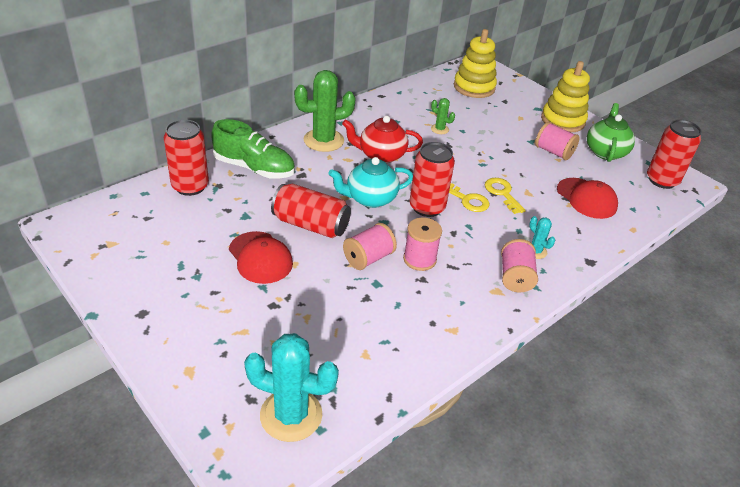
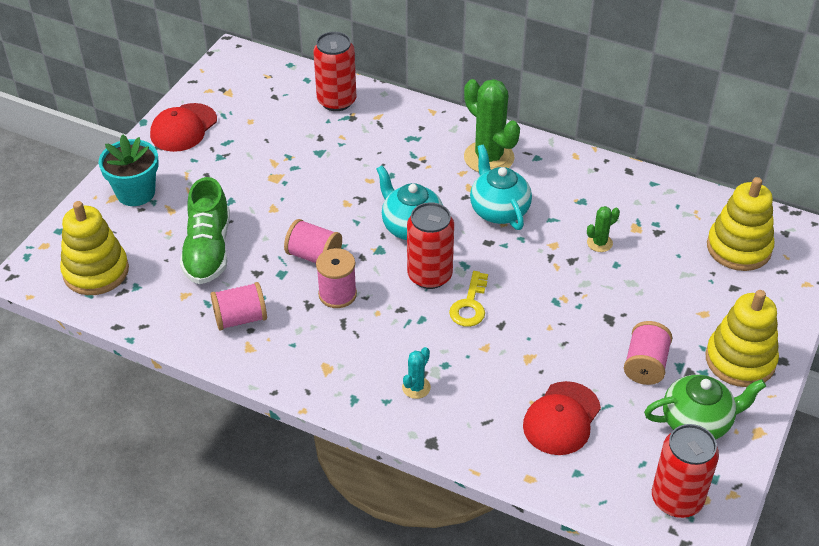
camera: 70 degrees right, 5 degrees up
(197, 350) = (136, 193): none -> turquoise flower pot
(254, 168) = (398, 128): green shoe -> green shoe (208, 250)
(260, 258) = (267, 184): red cap -> red cap (183, 128)
(291, 415) = (96, 271): turquoise cactus -> yellow stacking toy
(311, 225) = (337, 199): red can -> none
(381, 155) = (498, 210): red teapot -> turquoise teapot
(439, 129) = (599, 243): green cactus -> green cactus turned 45 degrees clockwise
(502, 193) = (507, 333): yellow key -> none
(515, 277) = (358, 379): pink spool -> pink spool (240, 318)

